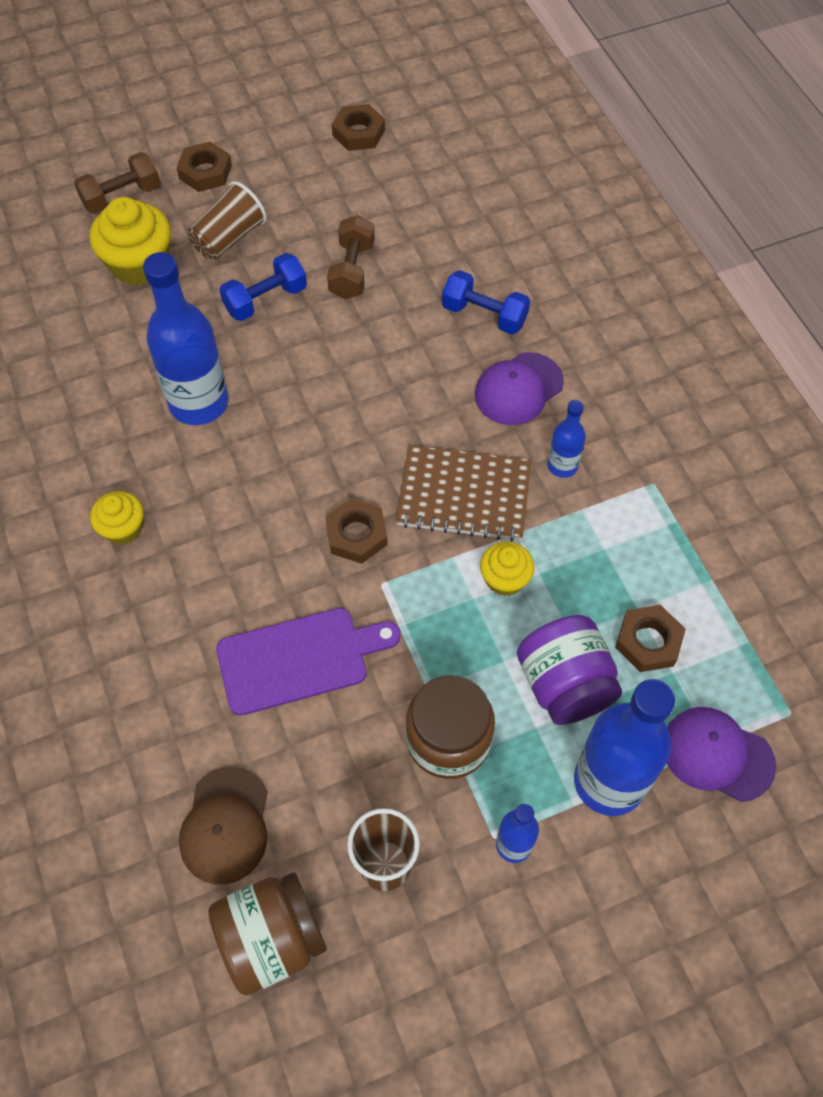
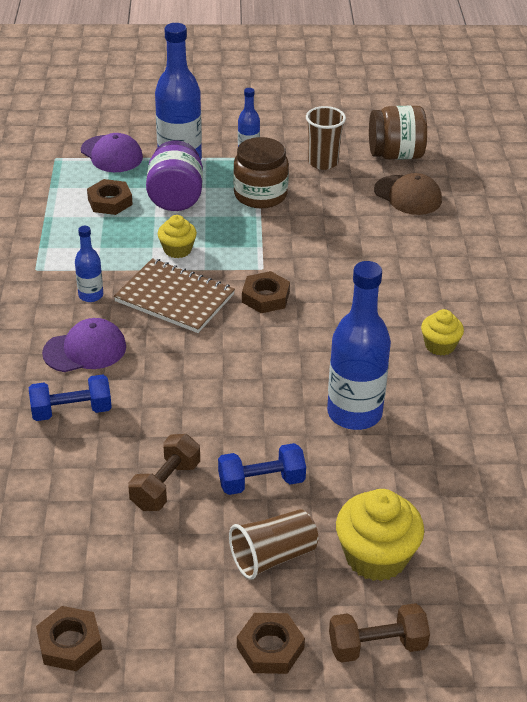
camera: 160 degrees left, 20 degrees down
(225, 825) = (408, 195): brown cap -> brown cap turned 105 degrees clockwise
(299, 659) = (335, 248): purple cutting board -> none
(484, 315) = (71, 411): blue dumbbell -> blue dumbbell turned 60 degrees counterclockwise

